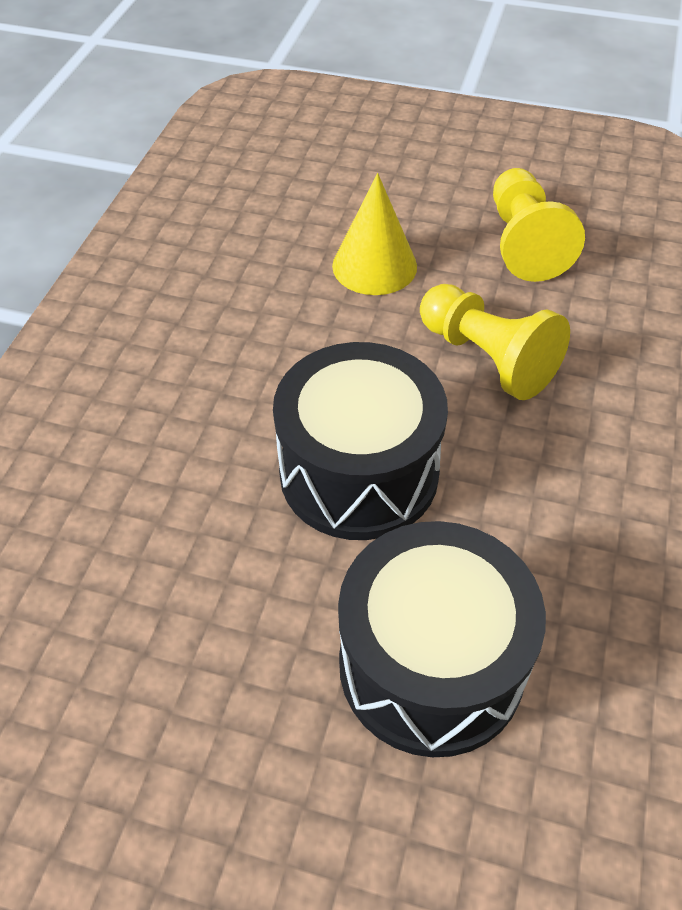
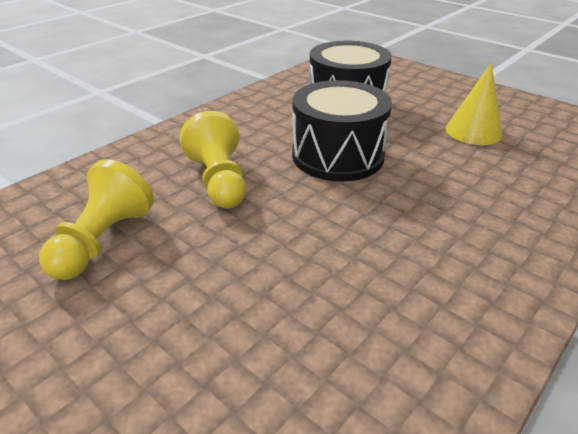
camera: 155 degrees left, 15 degrees down
(374, 266) = (235, 262): yellow cone -> yellow cone (473, 131)

